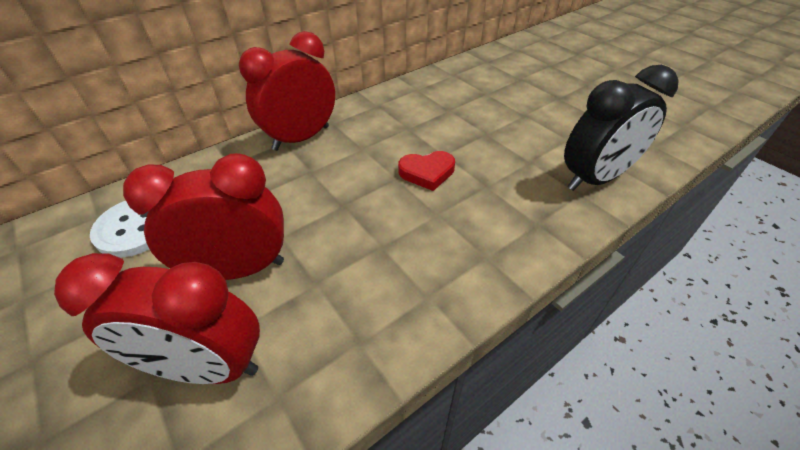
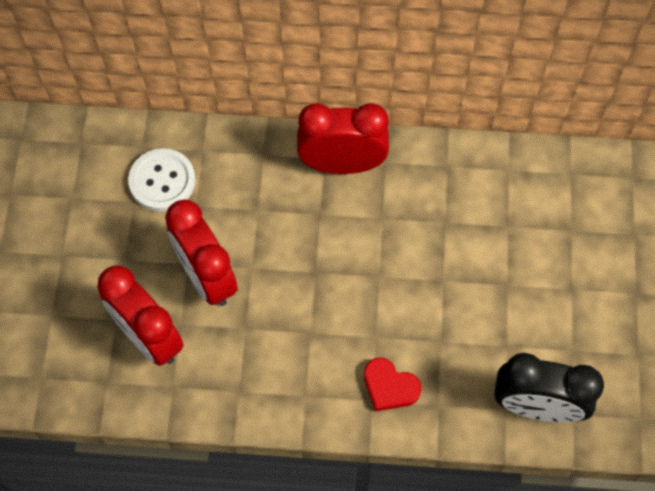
camera: 40 degrees right, 20 degrees up
(239, 269) = (206, 277): red clock -> red clock turned 150 degrees counterclockwise
(427, 172) = (408, 289): red heart -> red heart (389, 387)

